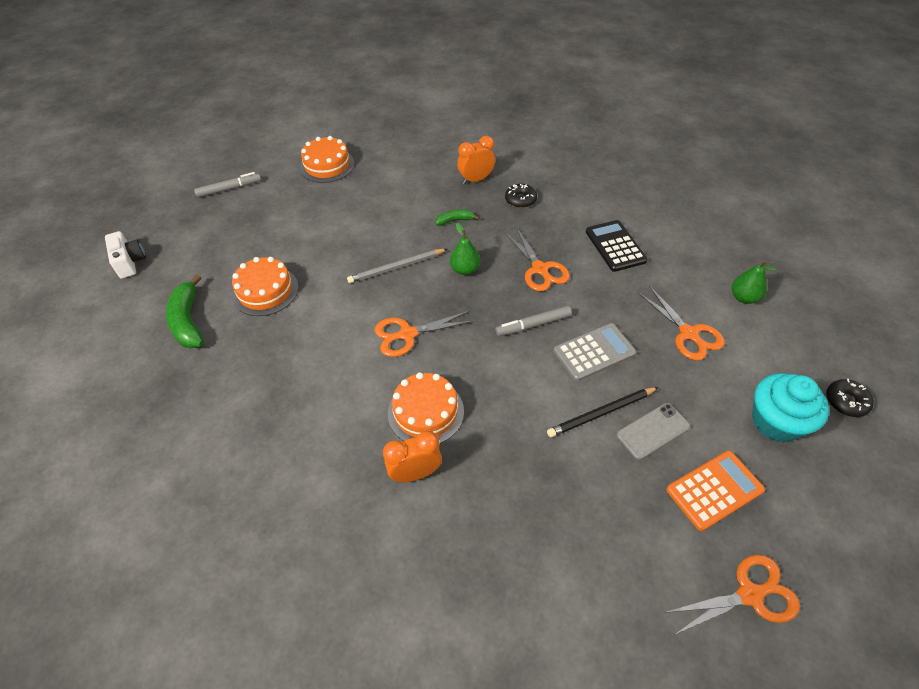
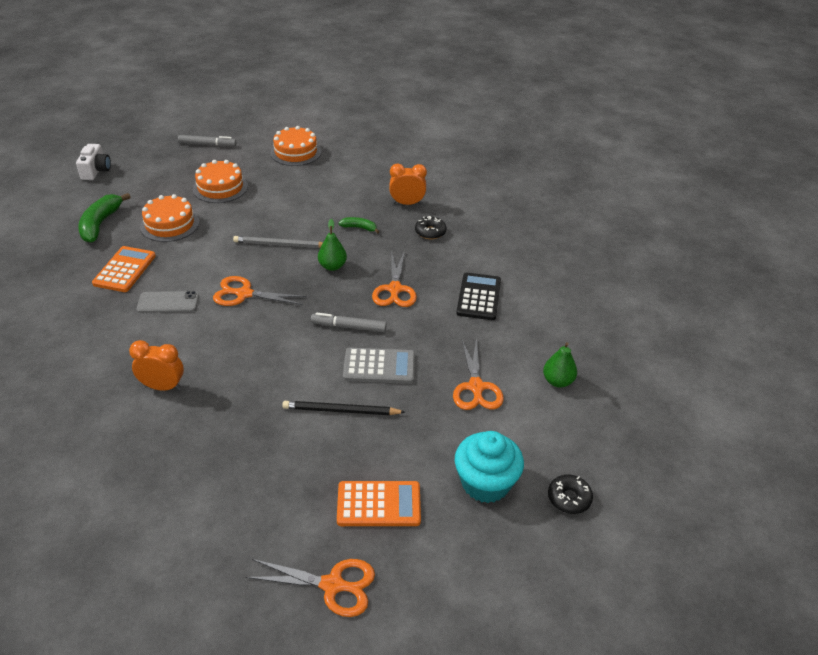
camera: 25 degrees right, 10 degrees down
(261, 361) = (124, 270): none -> orange calculator
(425, 412) = (208, 351): orange cake -> orange cake (220, 187)
(653, 431) = (370, 441): grey phone -> grey phone (168, 302)

